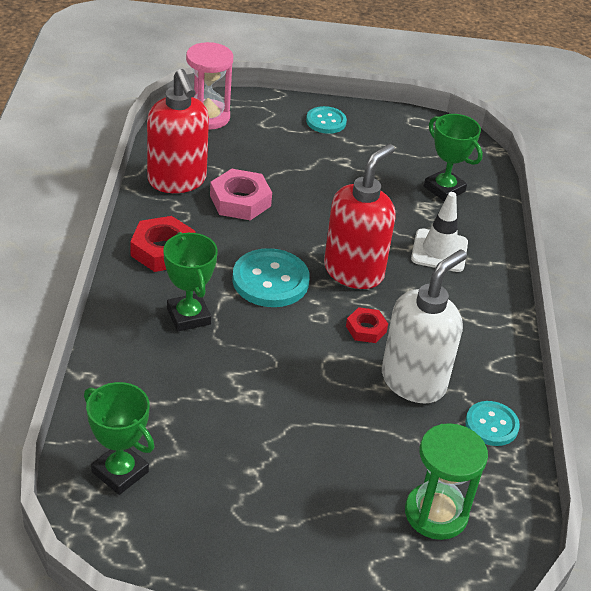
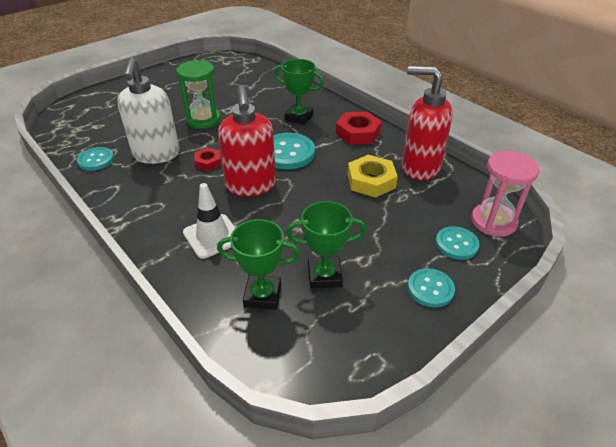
camera: 140 degrees right, 0 degrees up
(120, 472) = (244, 69): green trophy -> green trophy (324, 276)
(240, 201) = (371, 181): pink nut -> yellow nut
(262, 125) = (456, 244): none -> turquoise button
(436, 513) = (101, 117): green hourglass -> green hourglass (203, 119)

